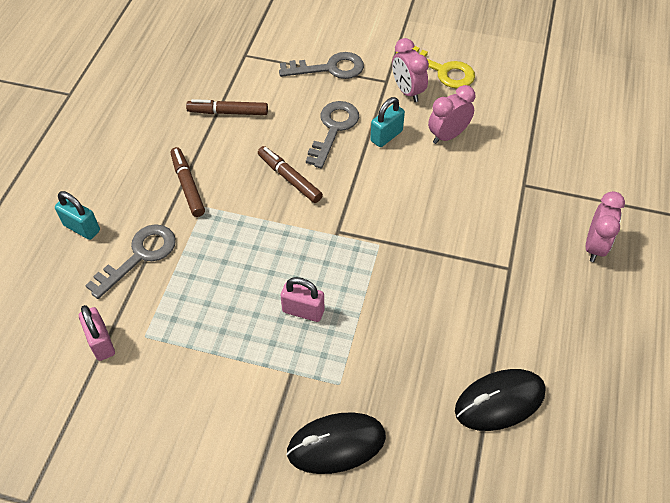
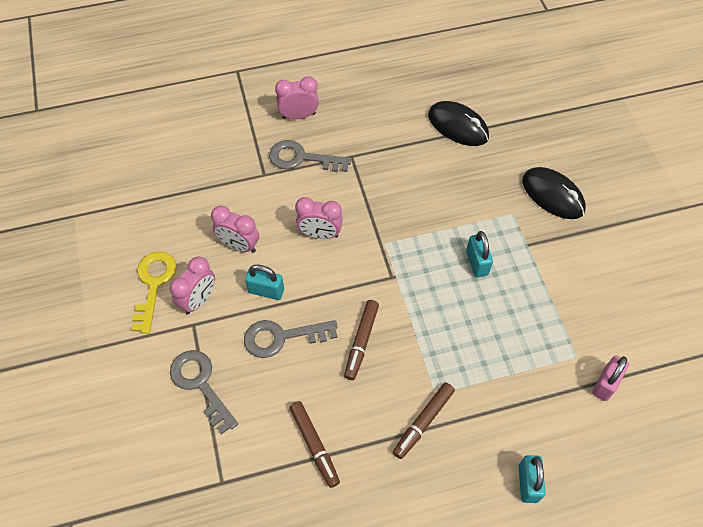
camera: 120 degrees left, 5 degrees up
(139, 256) = (518, 411): grey key -> grey key (302, 158)
(303, 311) = (477, 263): pink padlock -> turquoise padlock
(423, 198) = (320, 234): none -> pink clock

